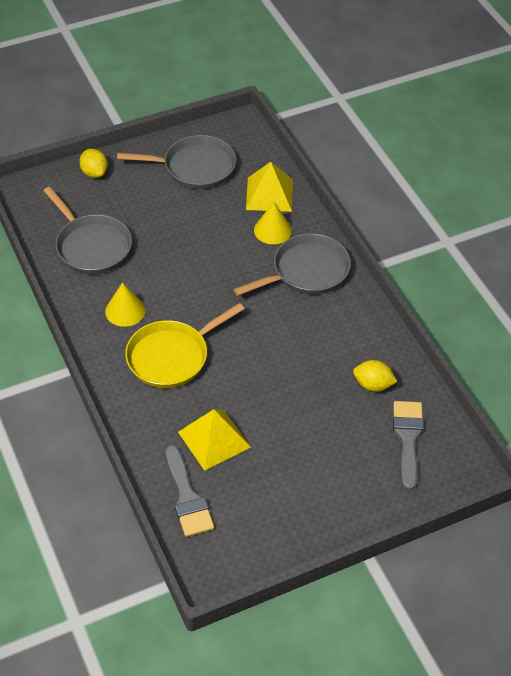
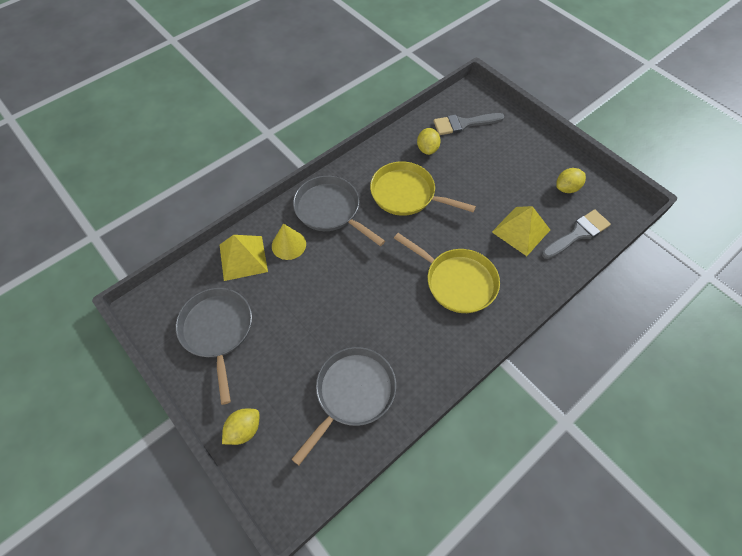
camera: 105 degrees left, 10 degrees up
(125, 311) = (422, 334): yellow cone -> none
(260, 515) = (567, 188): none -> yellow lemon
(306, 344) = (406, 194): none -> yellow pan

